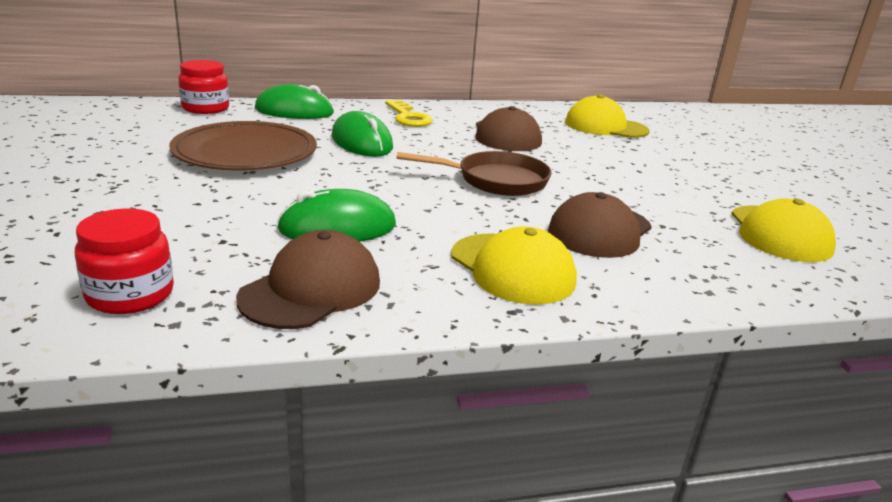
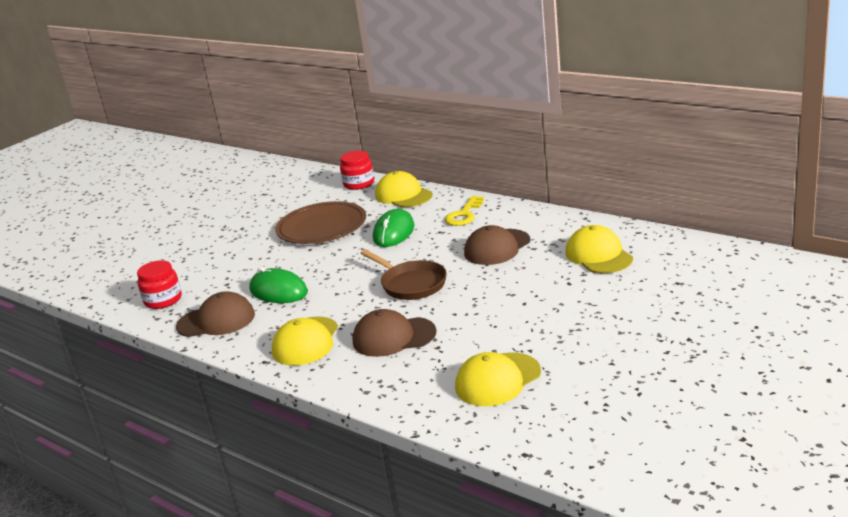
camera: 55 degrees right, 0 degrees up
(294, 111) = (403, 195): green mouse -> yellow cap

